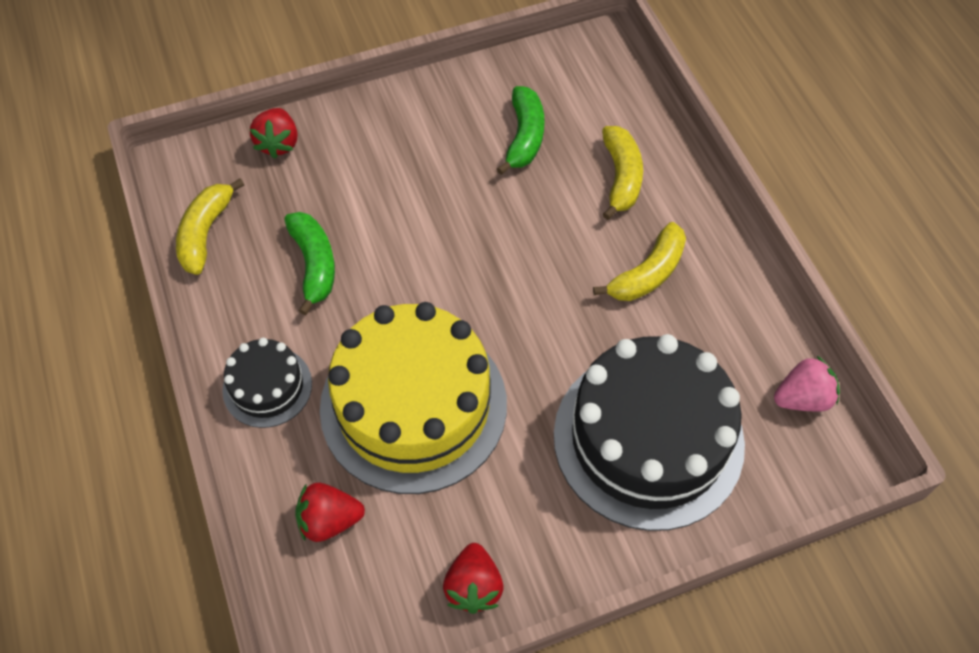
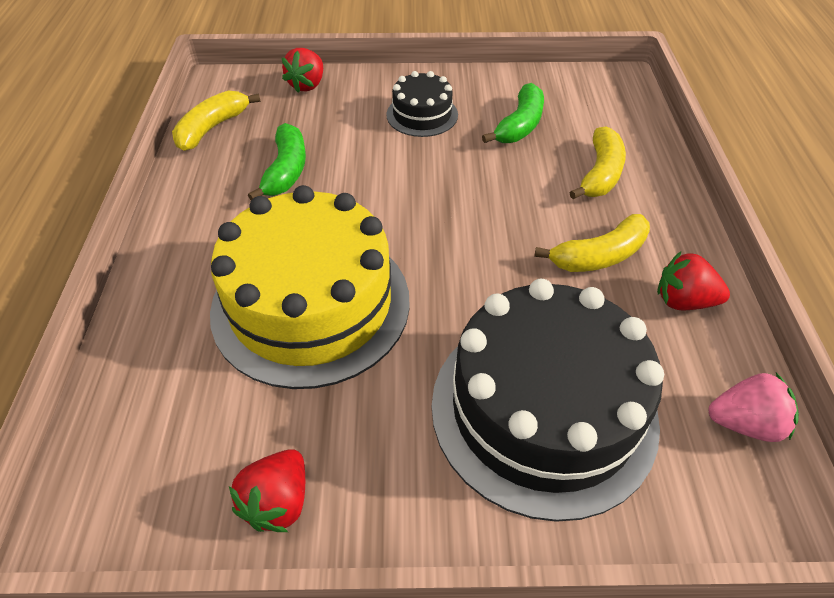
camera: 20 degrees right, 10 degrees down
(267, 387) = (188, 250): black cake -> black cake (422, 115)
(329, 520) = (171, 382): red strawberry -> red strawberry (683, 301)

